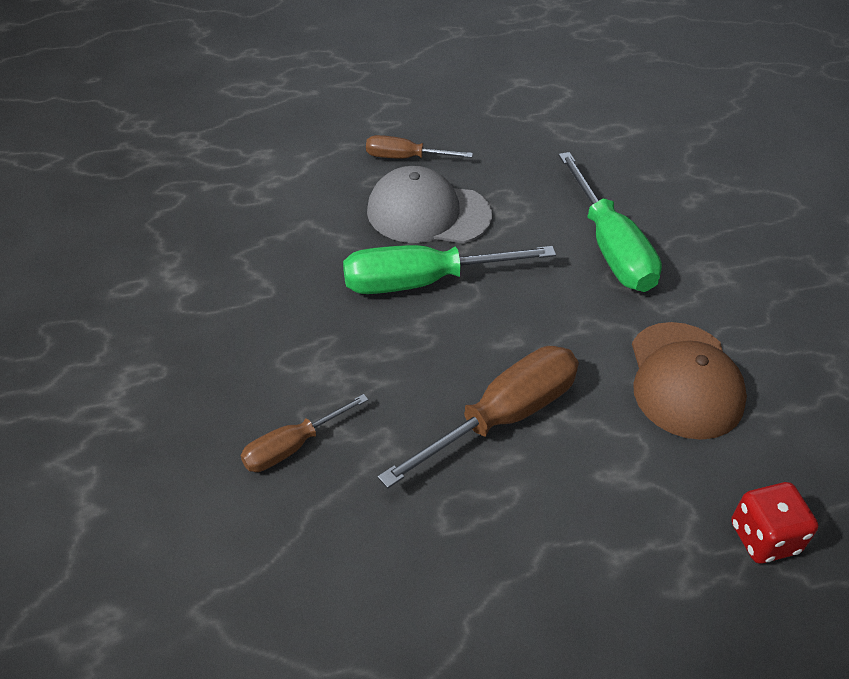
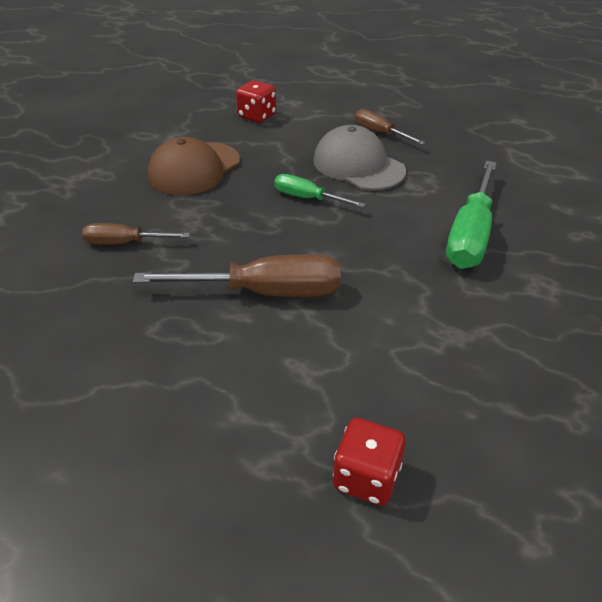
camera: 40 degrees right, 5 degrees down
(241, 194) = (257, 116): none -> red dice
(422, 282) = (307, 198): green screwdriver -> green screwdriver, size x0.57
(684, 380) = (429, 340): brown cap -> brown cap (194, 169)

